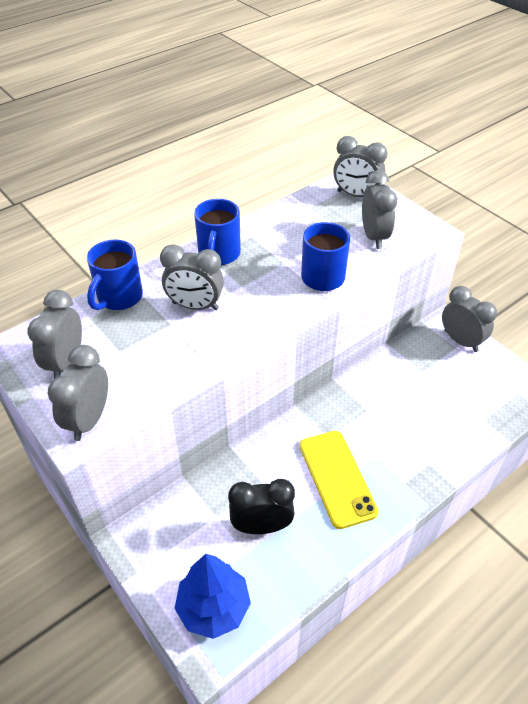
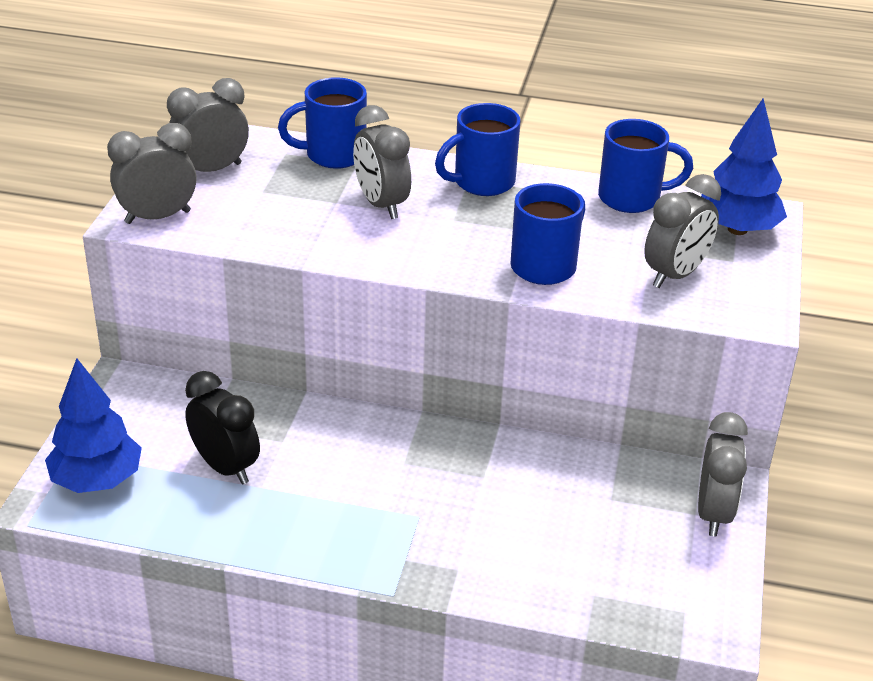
camera: 50 degrees right, 10 degrees down
(293, 212) = (632, 198): none -> blue mug
(337, 478) = (350, 496): yellow phone -> none
(356, 195) = (737, 229): grey clock -> blue tree

